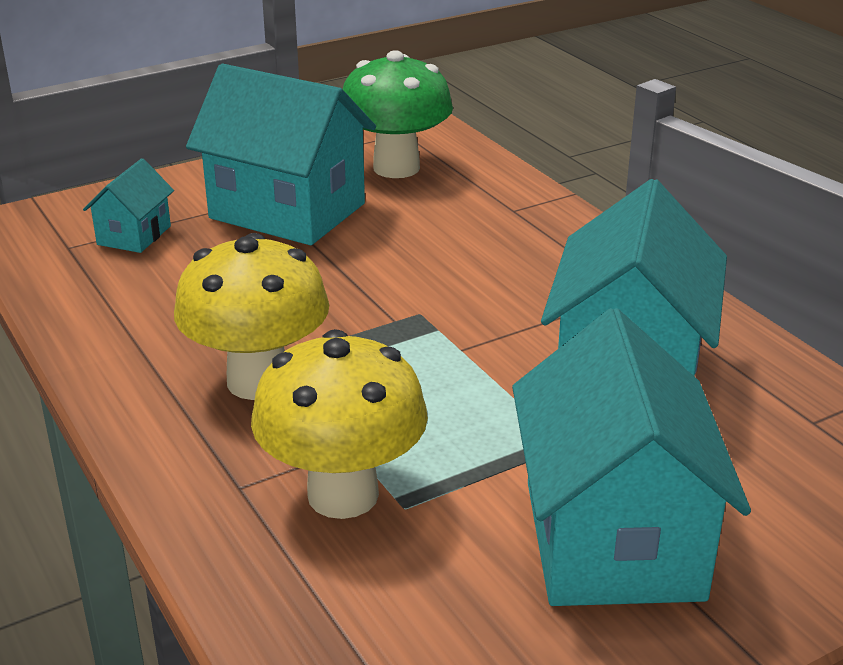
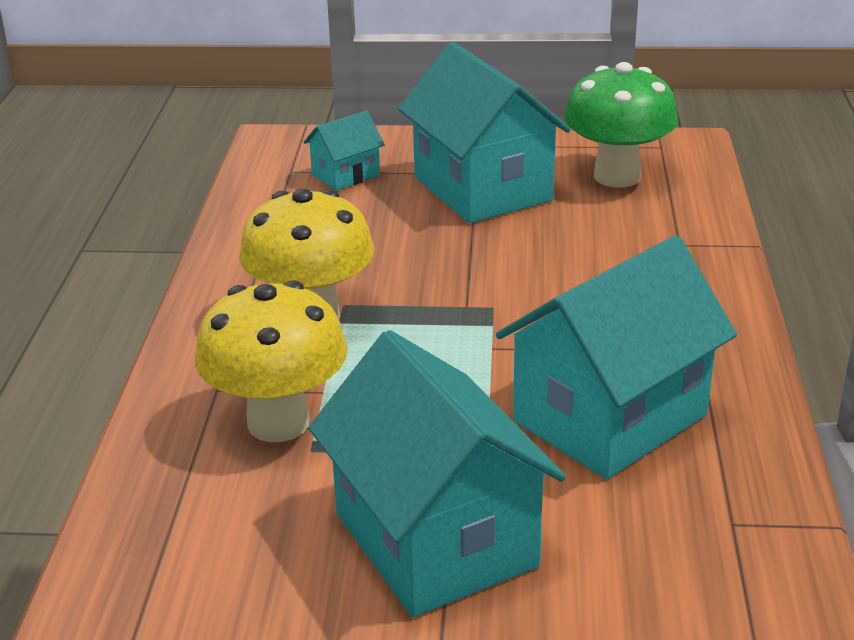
camera: 35 degrees right, 0 degrees up
(613, 539) = (436, 540): turquoise house -> turquoise house turned 60 degrees counterclockwise

